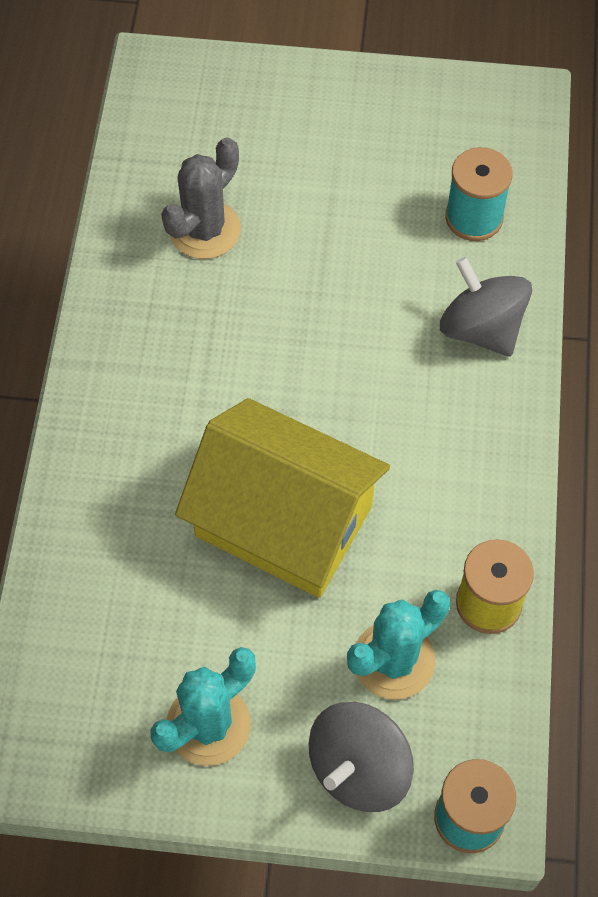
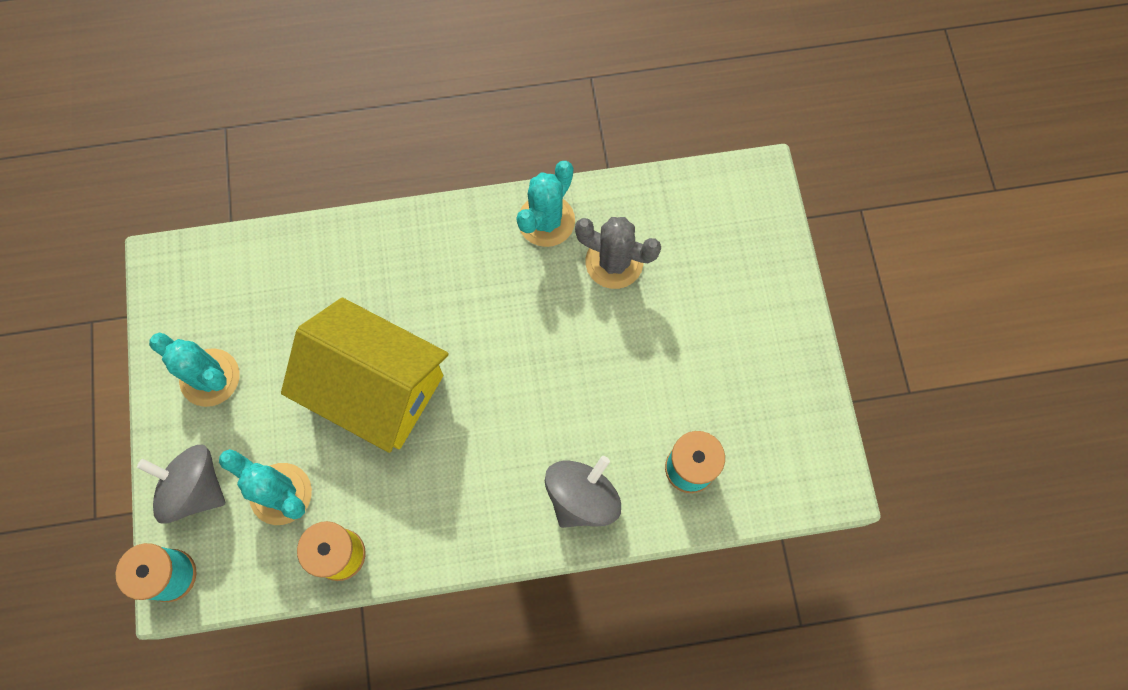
camera: 75 degrees right, 10 degrees up
(126, 286) = (546, 221): none -> turquoise cactus
(284, 521) = (376, 387): yellow house -> yellow house turned 75 degrees counterclockwise

